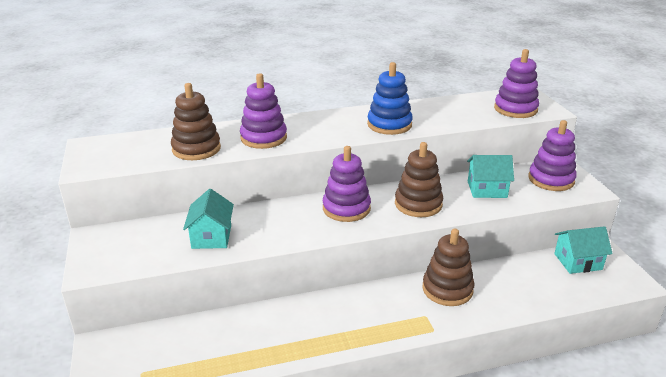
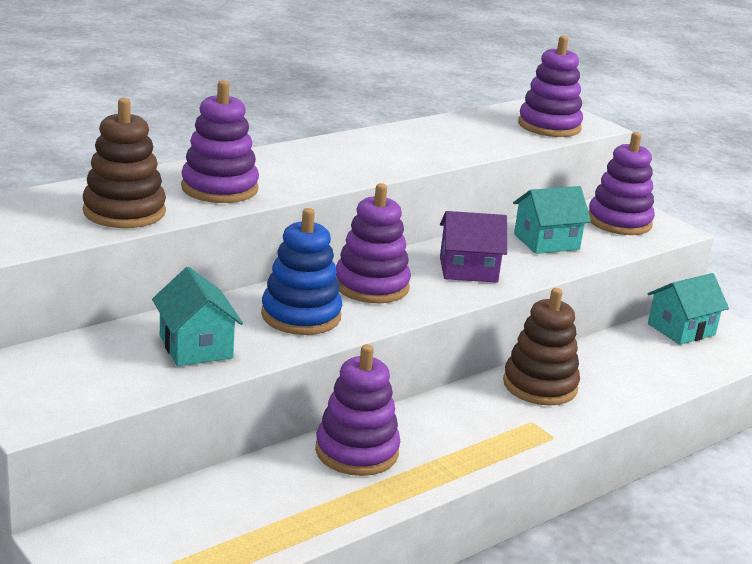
camera: 25 degrees left, 5 degrees down
(297, 317) = (356, 451): none -> purple stacking toy
(389, 125) = (393, 157): blue stacking toy -> blue stacking toy (301, 316)
(418, 204) = (468, 270): brown stacking toy -> purple house

